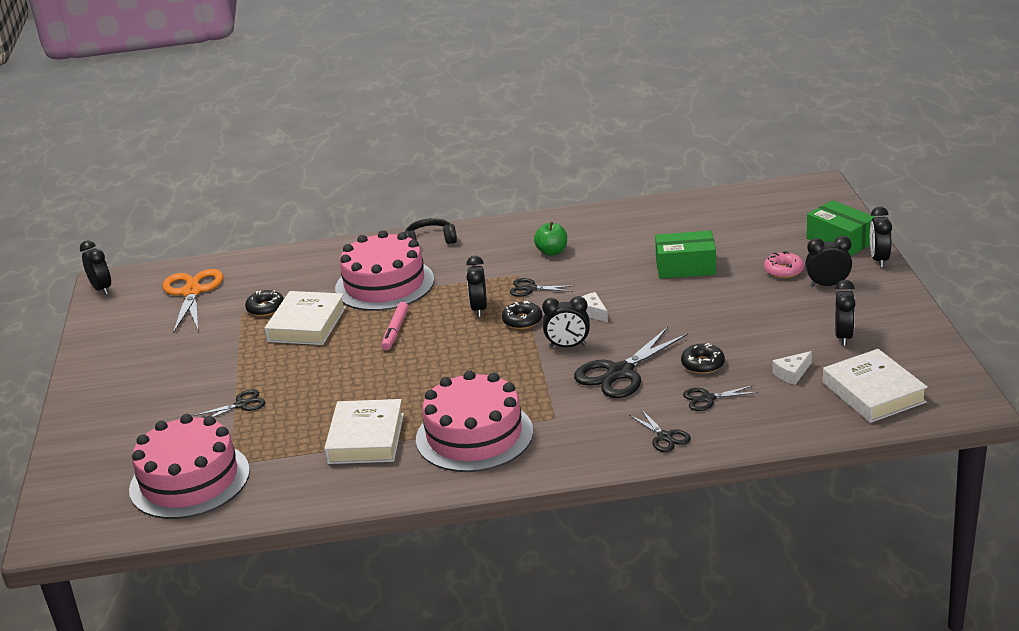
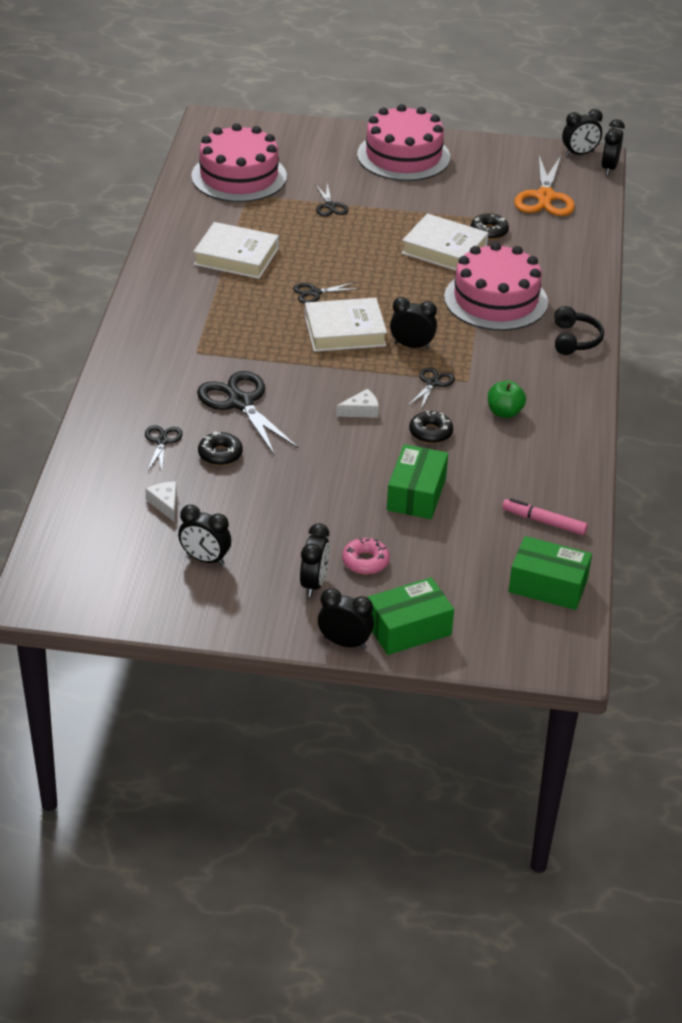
camera: 100 degrees right, 10 degrees up
(192, 292) = (545, 197): orange scissors -> orange scissors turned 90 degrees clockwise
(395, 331) = (401, 294): pink marker -> pink marker (544, 522)
(474, 435) = (200, 308): pink cake -> pink cake (403, 156)
(522, 321) = (372, 366): black donut -> black donut (430, 432)
(567, 346) = (308, 383): black clock -> black clock (609, 168)
(665, 437) = (123, 403): black scissors -> black scissors (314, 293)
(748, 202) = (548, 585): none -> green box
(873, 392) = (97, 544): white book -> white book (345, 331)

